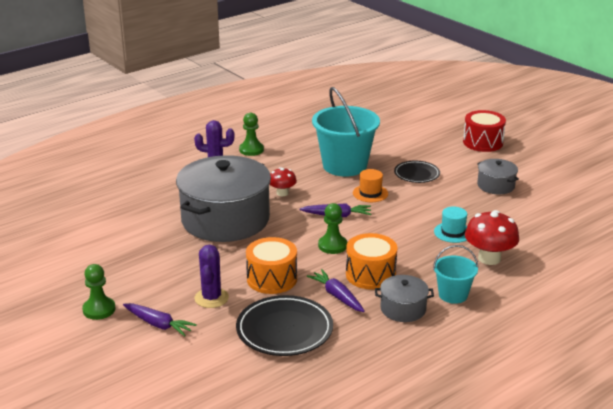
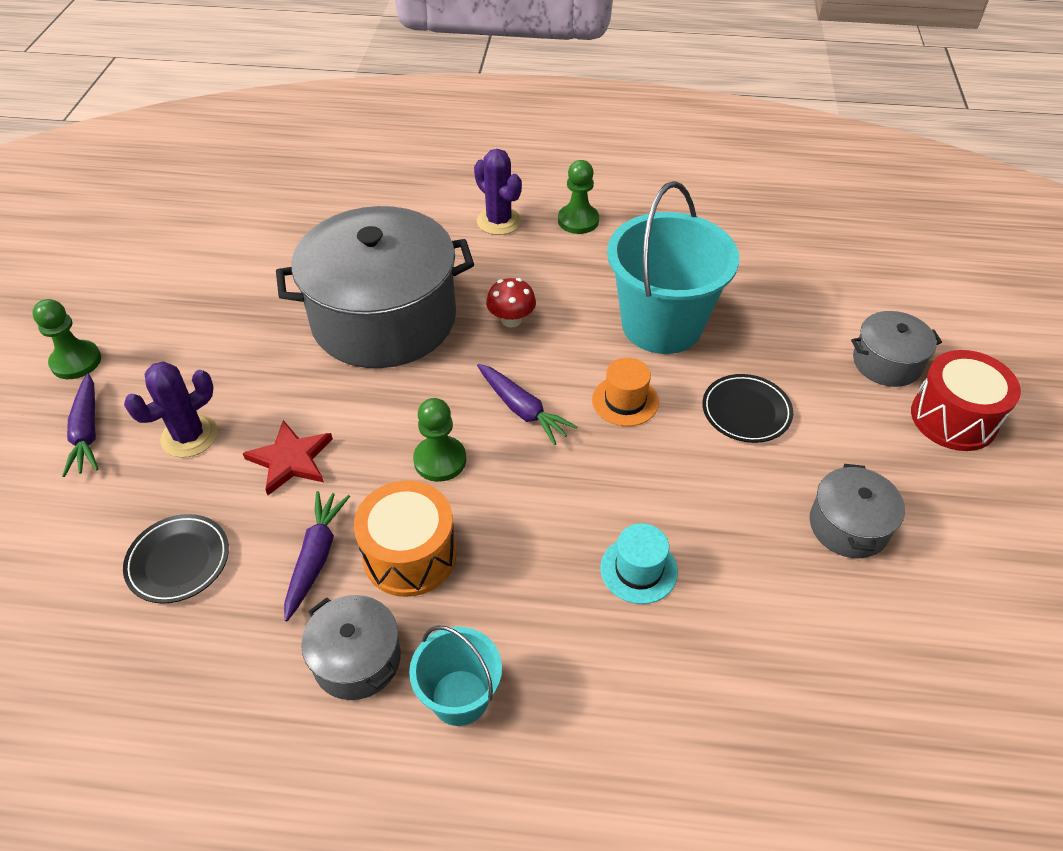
camera: 45 degrees right, 20 degrees up
(272, 279) = (291, 459): orange drum -> red star
(284, 330) = (178, 561): black plate -> black plate, size x0.61
(439, 138) = (886, 363): none -> grey pot
(489, 258) = (619, 672): red mushroom -> none

